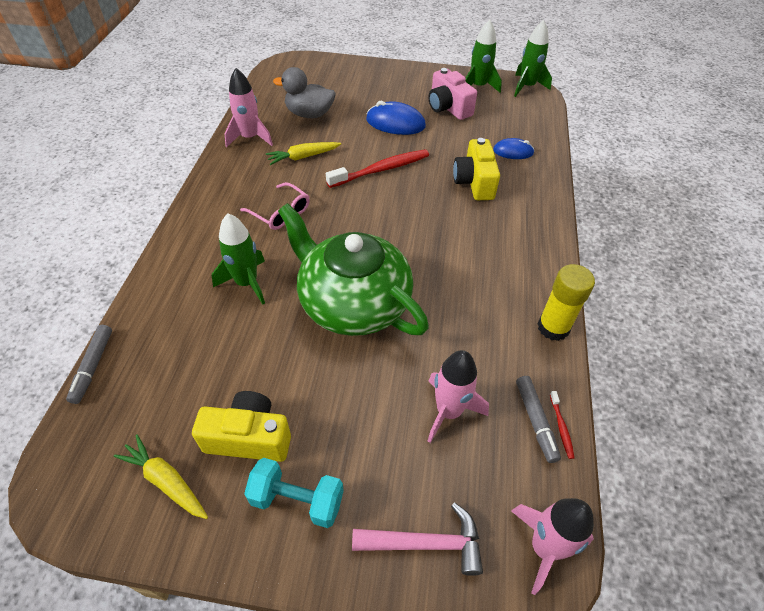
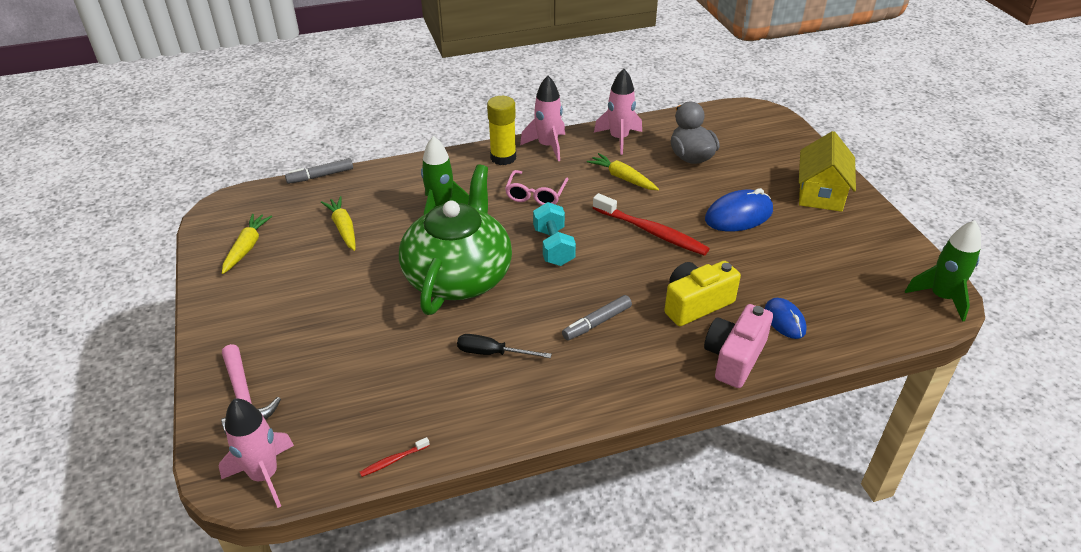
camera: 65 degrees right, 10 degrees down
(209, 372) = (343, 228): none -> yellow carrot
(249, 437) = (296, 271): yellow camera -> none
(297, 500) = (255, 315): turquoise dumbbell -> turquoise dumbbell (553, 247)
(395, 123) = (738, 215): blue mouse -> blue mouse turned 75 degrees clockwise
(400, 81) = (820, 193): none -> yellow house
(448, 108) = (812, 244): pink camera -> pink camera (734, 357)
(448, 411) = (373, 375): pink rocket -> pink rocket (547, 146)
(465, 314) = (492, 353): none -> black screwdriver
(478, 87) = (886, 255): green rocket -> none
(535, 421) = (391, 439): grey marker -> grey marker (597, 323)
(553, 327) = (518, 425): yellow glue stick -> yellow glue stick (503, 157)

